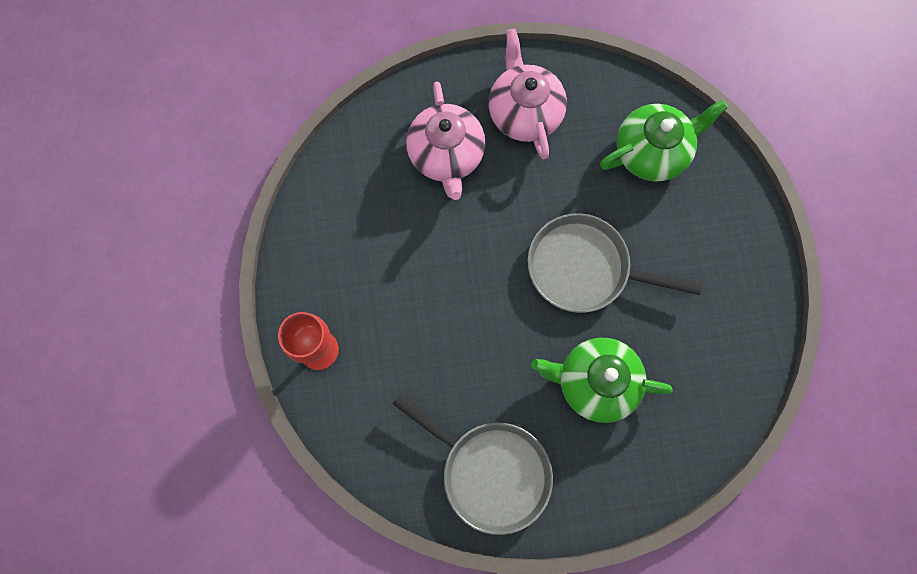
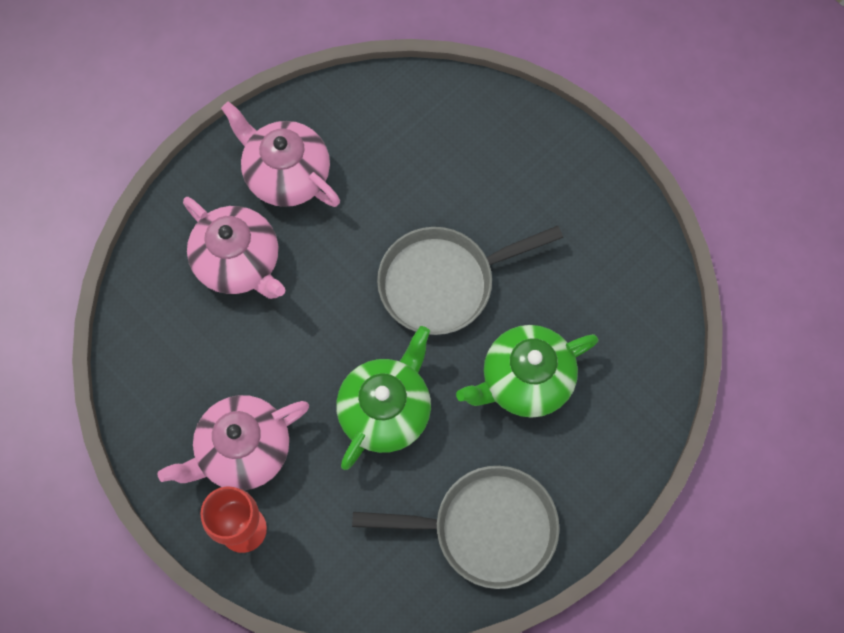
camera: 35 degrees left, 5 degrees down
(356, 293) = (242, 451): none -> pink teapot
(652, 151) = (431, 135): green teapot -> green teapot (386, 409)

